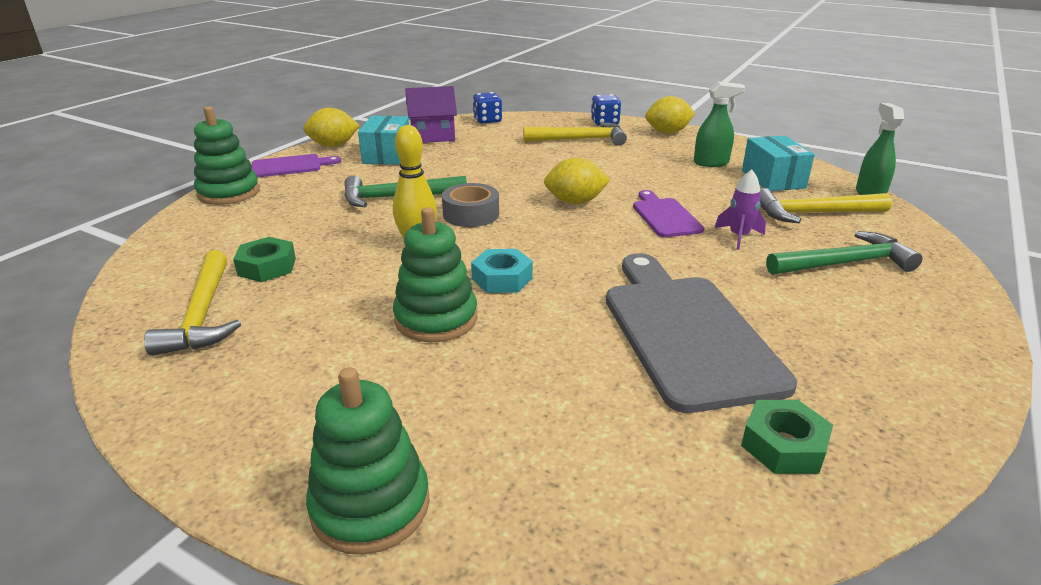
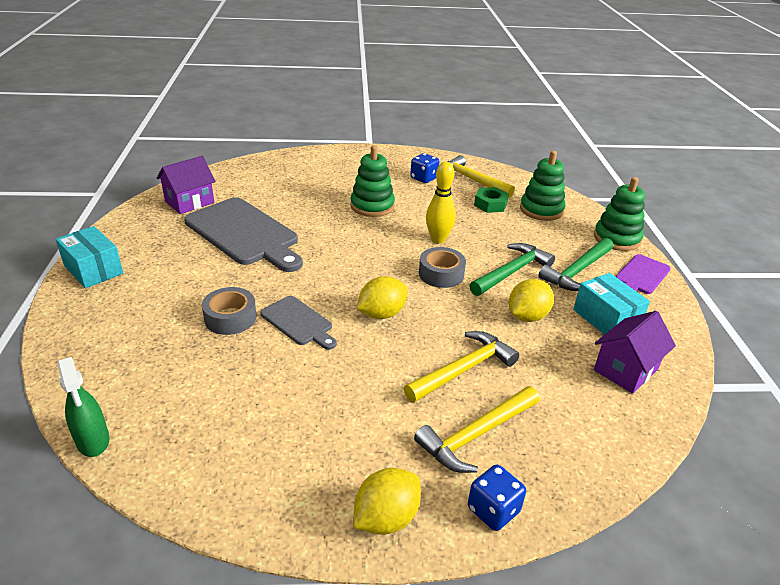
camera: 145 degrees right, 5 degrees up
(333, 145) = (670, 314): yellow lemon -> yellow lemon (527, 316)
(370, 505) = (323, 156): green stacking toy -> green stacking toy (541, 210)
(487, 120) = (632, 438): blue dice -> blue dice (424, 178)
(502, 278) = (365, 234): turquoise nut -> none
(665, 216) = (298, 322): purple cutting board -> grey cutting board
(711, 163) = (290, 441): green spray bottle -> none
(738, 237) = (230, 318): purple rocket -> grey tape
(773, 179) = (208, 430): turquoise box -> turquoise box (93, 270)
(783, 445) = (189, 202): green nut -> purple house
(813, 213) = (164, 375): yellow hammer -> yellow hammer (464, 369)
(845, 263) = (144, 315): green hammer -> green hammer (577, 271)

